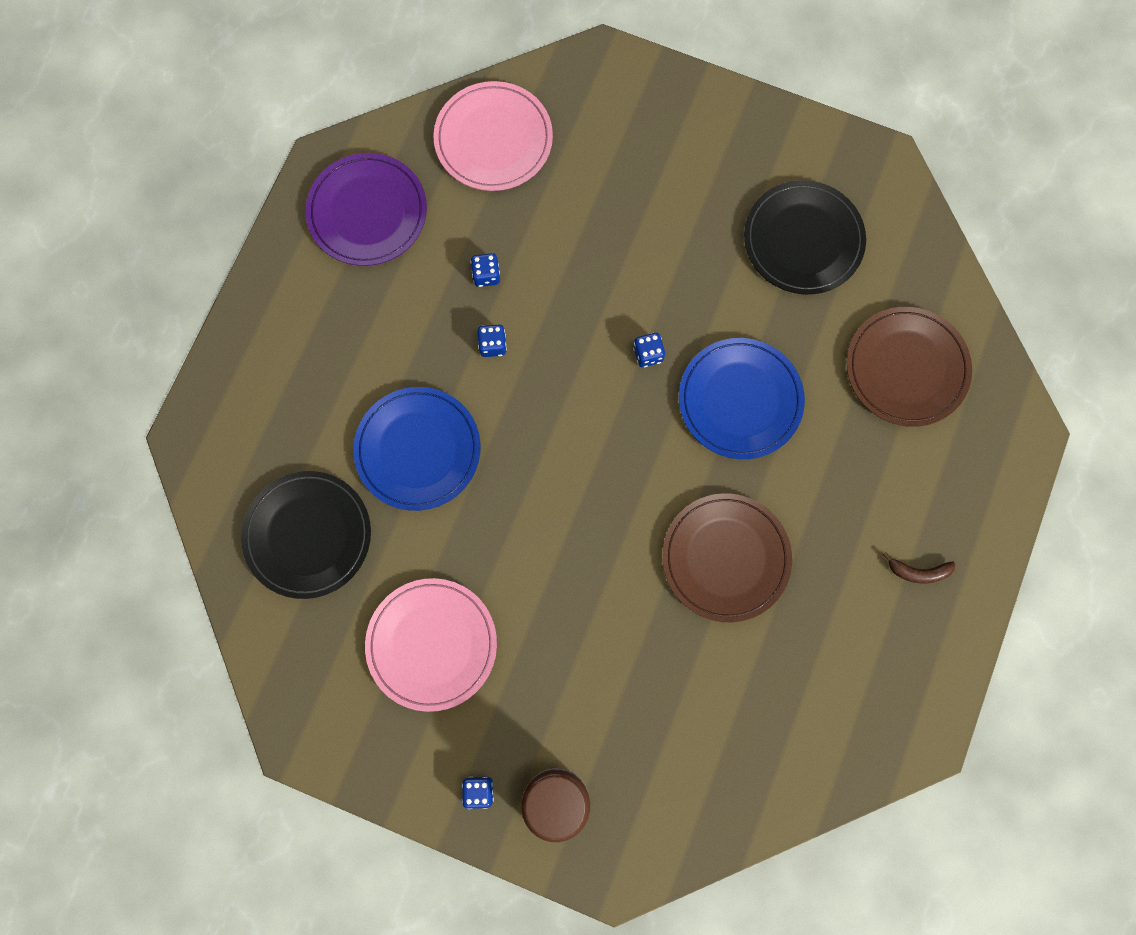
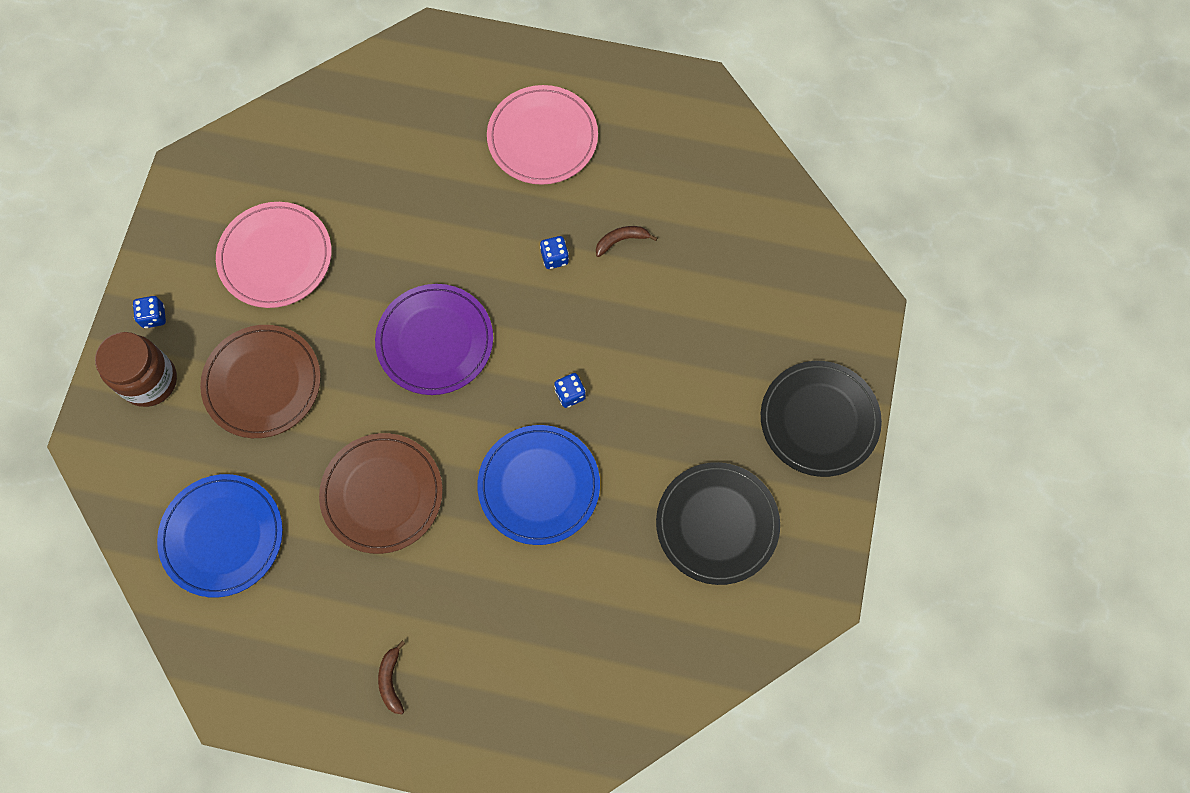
camera: 80 degrees right, 5 degrees down
(308, 535) = (359, 143): black plate -> black plate (819, 420)
(367, 212) = (662, 131): purple plate -> purple plate (435, 341)
(418, 450) = (447, 214): blue plate -> blue plate (222, 536)
(486, 275) = (621, 240): blue dice -> brown banana
(493, 139) = (758, 223): pink plate -> pink plate (542, 138)
(906, 368) = (599, 645): brown plate -> brown plate (262, 383)

